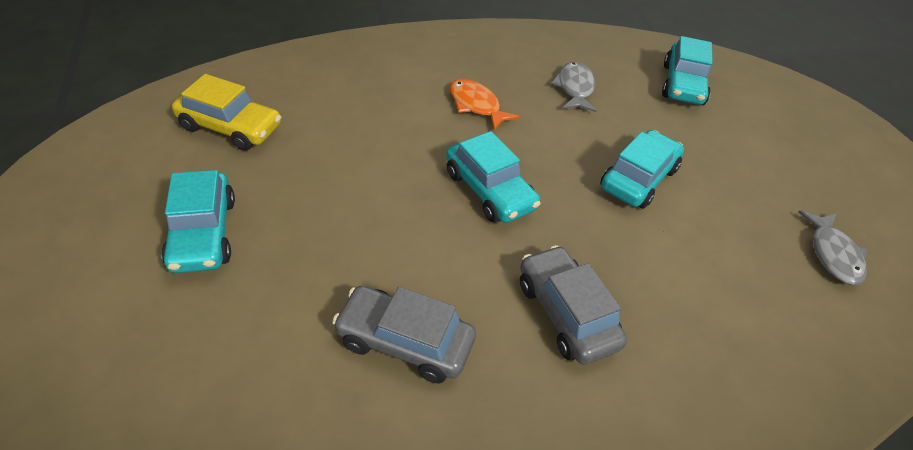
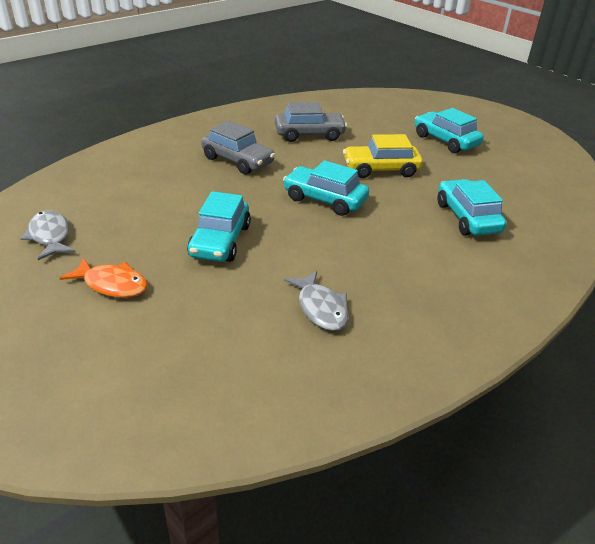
camera: 155 degrees right, 10 degrees down
(230, 127) = (518, 182): yellow car -> yellow car (381, 169)
(476, 105) = (391, 254): orange fish -> orange fish (112, 284)
(682, 85) = (200, 367): turquoise car -> turquoise car (467, 218)

